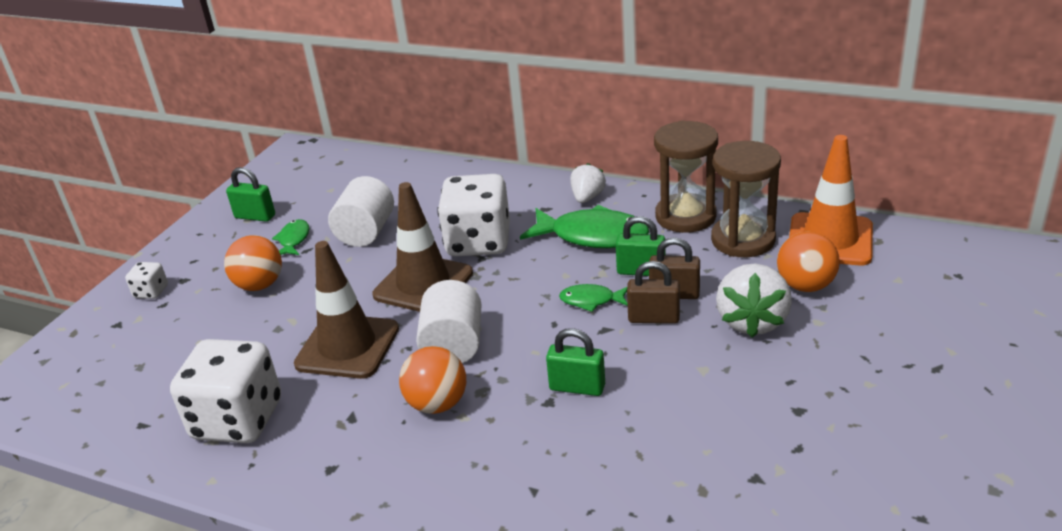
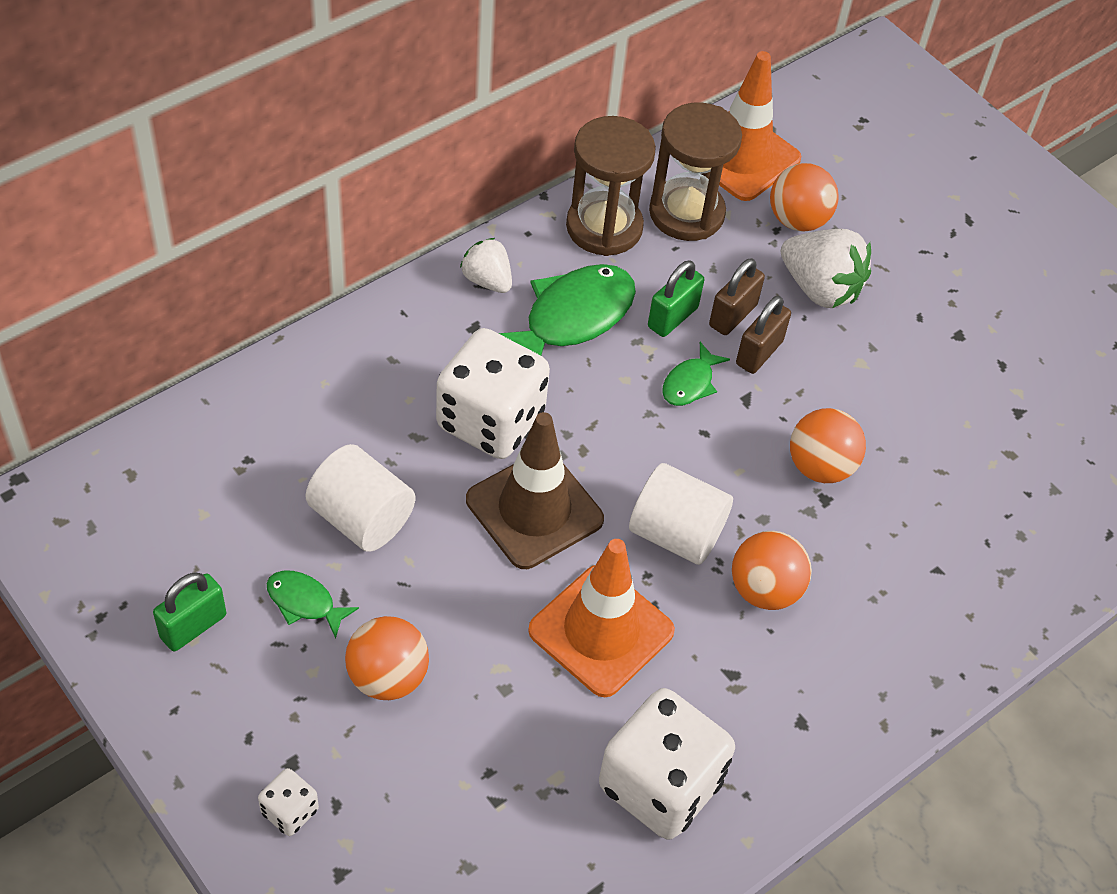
camera: 70 degrees left, 20 degrees up
(347, 347) = (601, 631): brown traffic cone -> orange traffic cone
(577, 387) = (820, 466): green padlock -> orange ball

